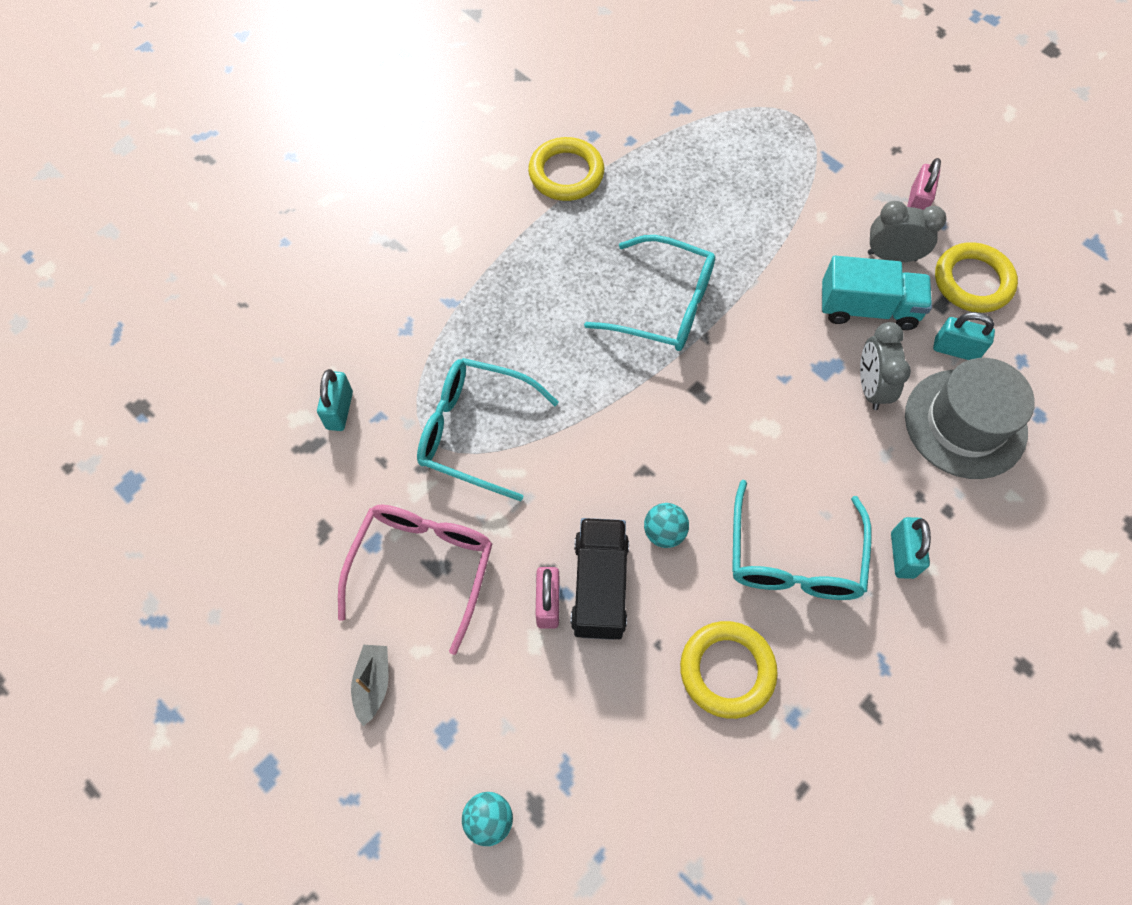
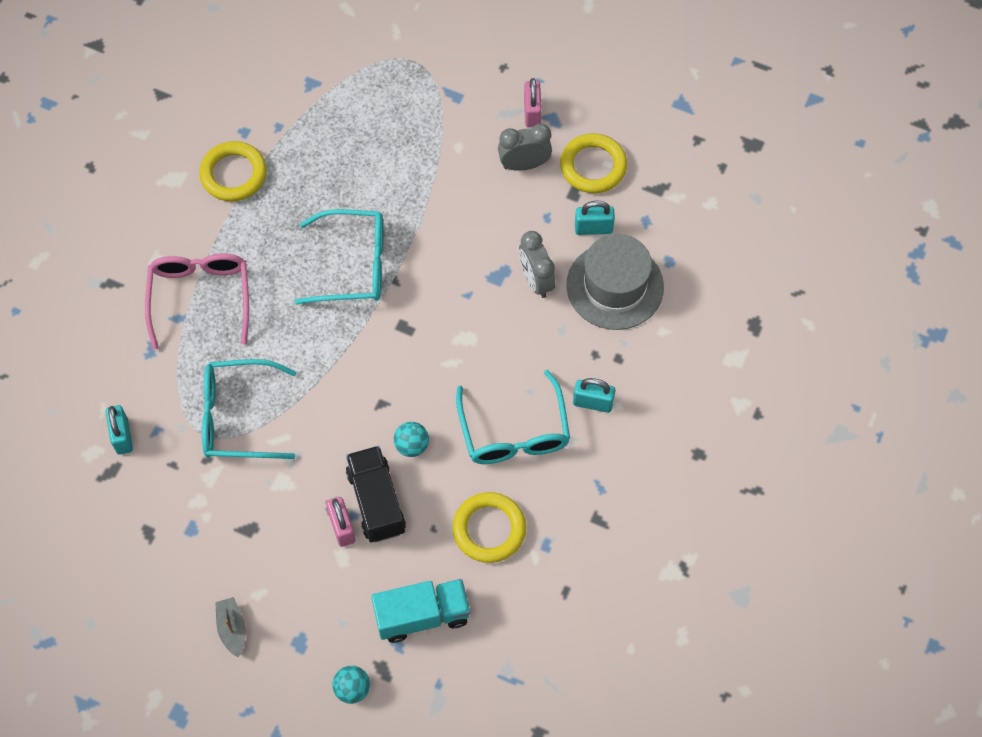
camera: 20 degrees left, 0 degrees up
(422, 567) = (237, 533): pink glasses -> pink glasses (200, 297)
(868, 308) = (516, 215): turquoise truck -> turquoise truck (422, 616)
(902, 555) = (593, 403): turquoise padlock -> turquoise padlock turned 60 degrees counterclockwise

